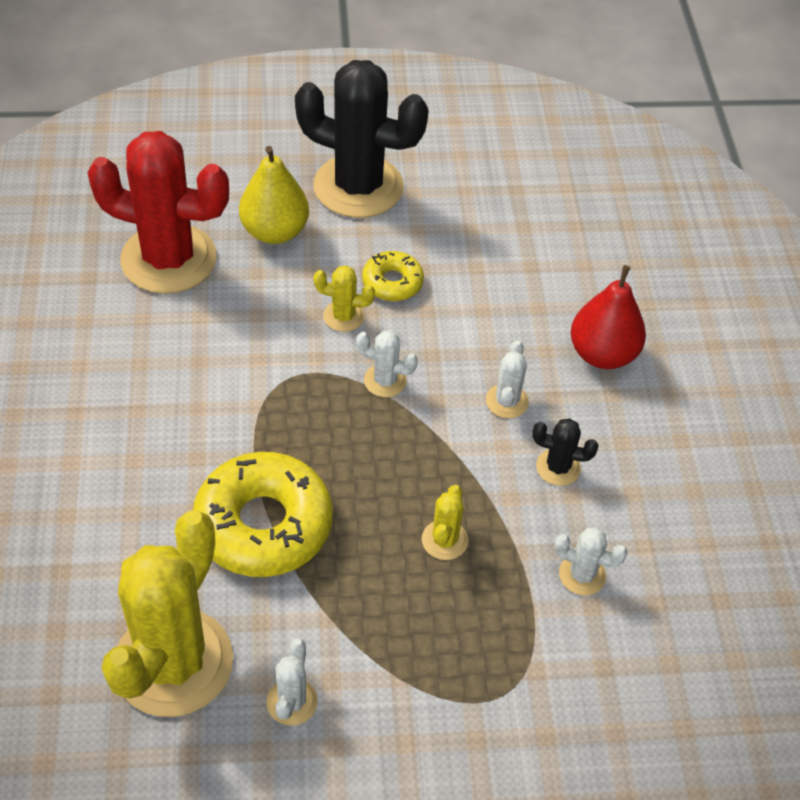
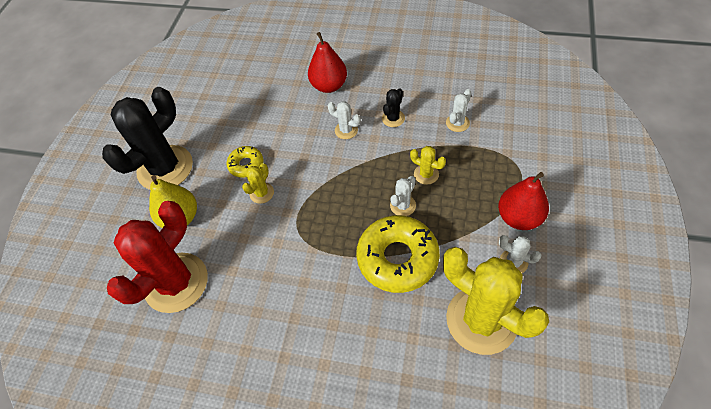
camera: 65 degrees left, 5 degrees up
(385, 381) = (315, 181): white cactus -> white cactus (403, 205)
(388, 703) = (519, 217): none -> red pear

